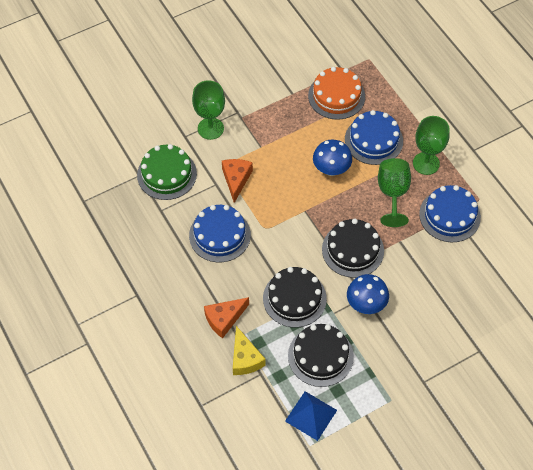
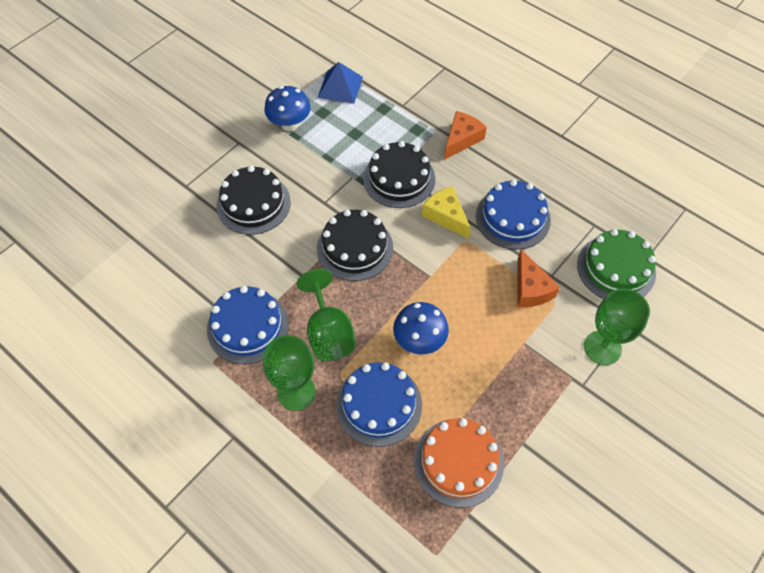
camera: 160 degrees right, 0 degrees up
(245, 358) = (423, 113): yellow cheese -> yellow cheese (446, 216)
(320, 356) = (350, 135): black cake -> black cake (253, 204)
(366, 304) = (320, 195): blue mushroom -> blue mushroom (290, 124)

